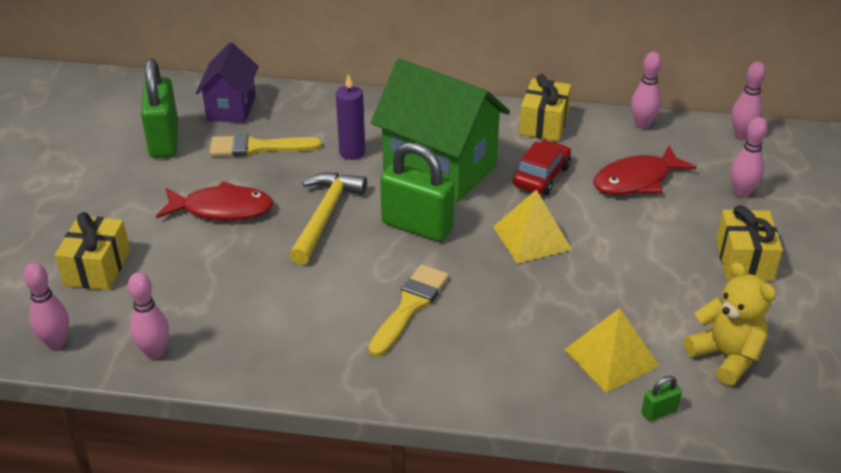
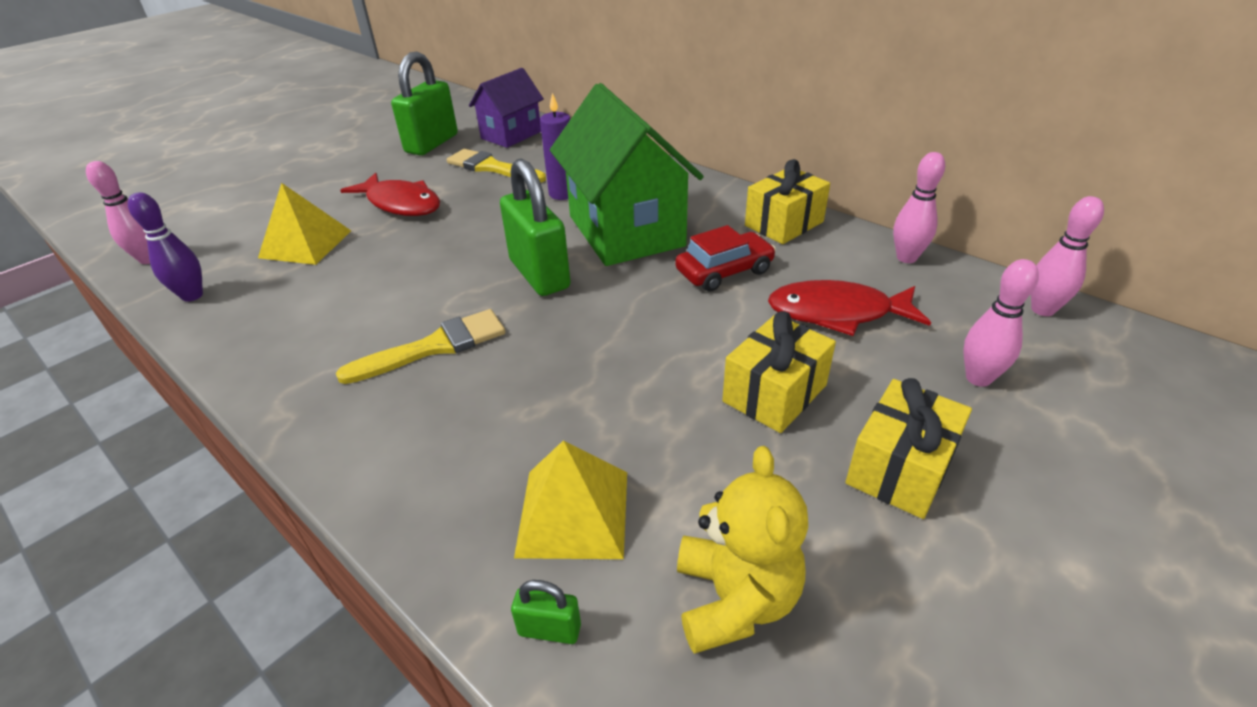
camera: 35 degrees right, 0 degrees up
(97, 268) = (257, 215): yellow gift -> yellow gift (774, 393)
(155, 352) = (192, 295): pink bowling pin -> purple bowling pin
(325, 216) = (471, 236): yellow hammer -> none
(531, 238) = (641, 329): yellow pyramid -> yellow pyramid (305, 244)

